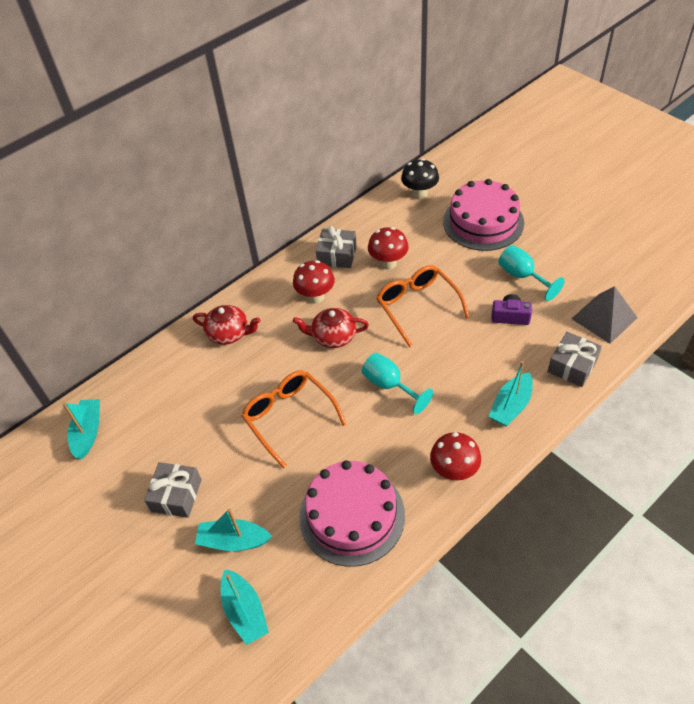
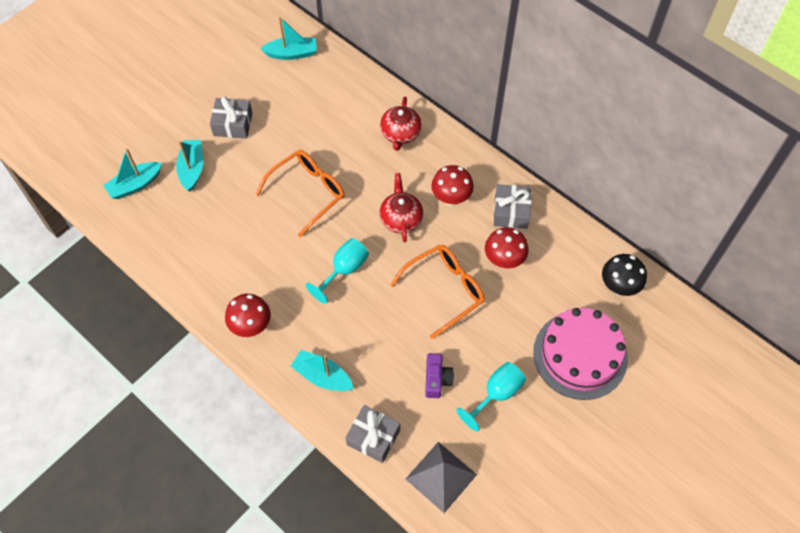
camera: 80 degrees right, 10 degrees up
(352, 515) = (211, 249): pink cake -> none

